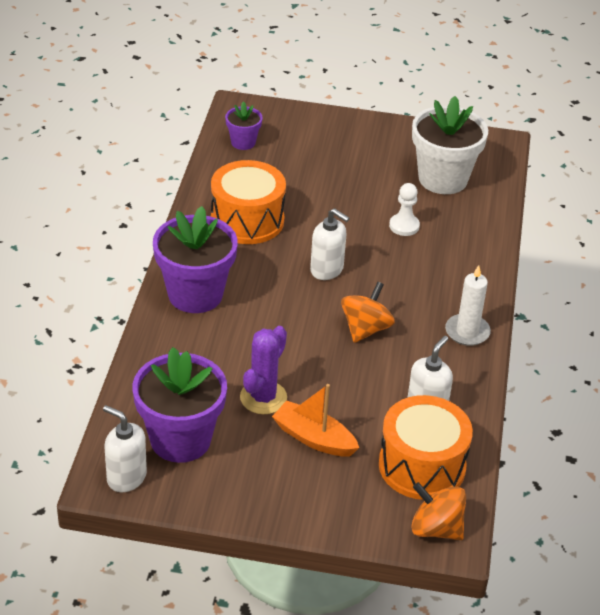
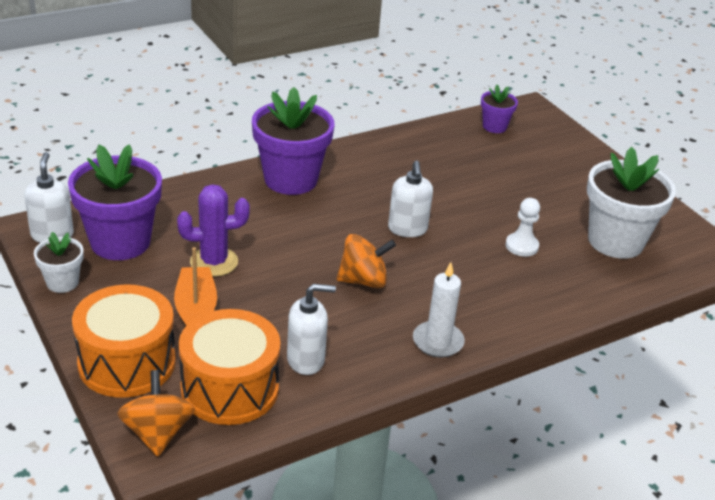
camera: 50 degrees right, 5 degrees down
(203, 501) = (62, 282): none -> white flower pot
(247, 220) = (408, 166): orange drum -> orange drum (127, 362)

